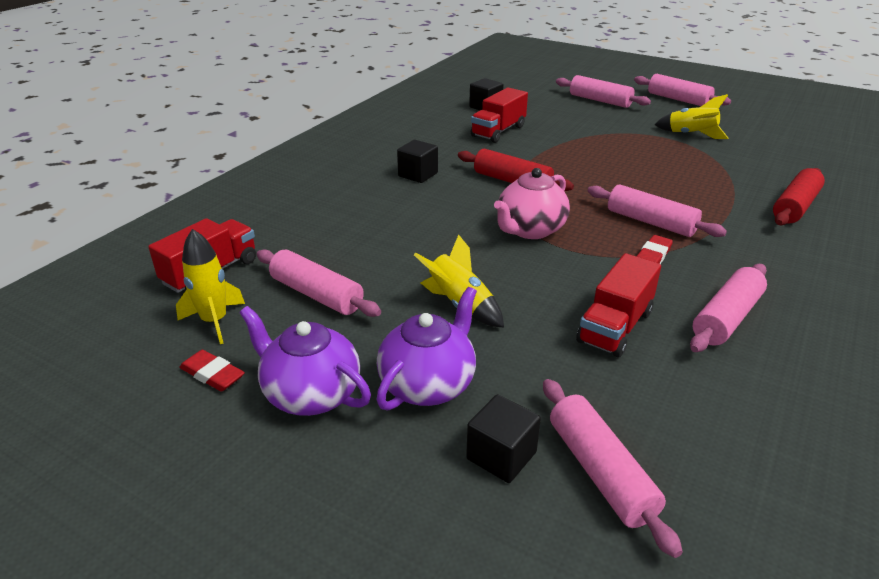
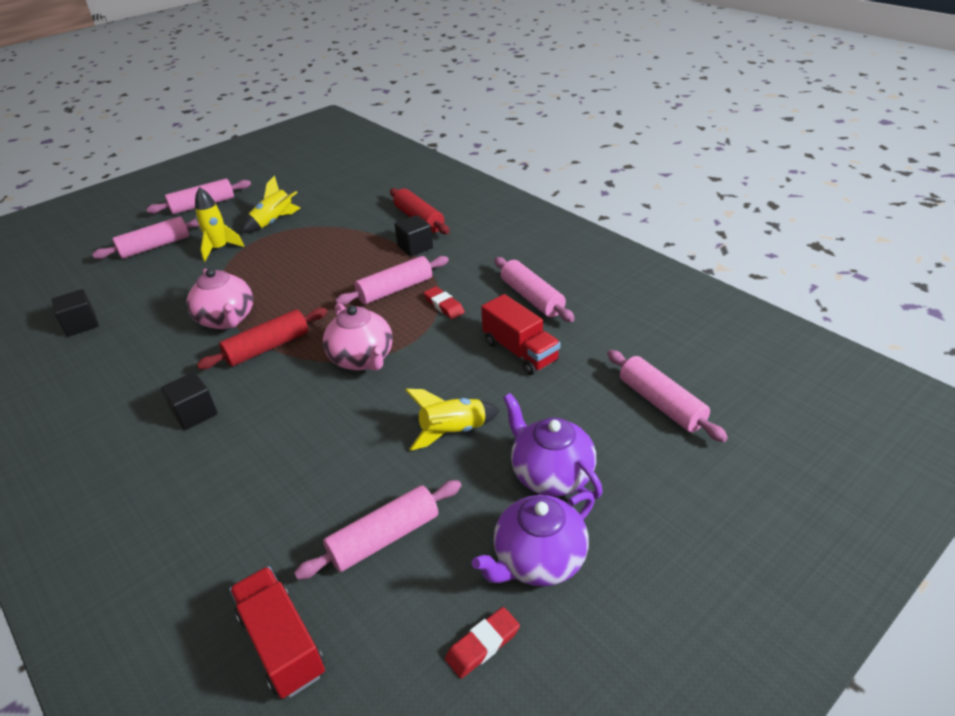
camera: 70 degrees left, 5 degrees up
(215, 321) = (389, 641): yellow rocket -> yellow rocket (219, 249)
(498, 131) = (152, 330): red truck -> none
(501, 455) = (638, 448): black cube -> black cube (415, 247)
(534, 155) = (227, 319): none -> pink teapot
(600, 472) = (661, 403): pink rolling pin -> pink rolling pin turned 60 degrees clockwise

